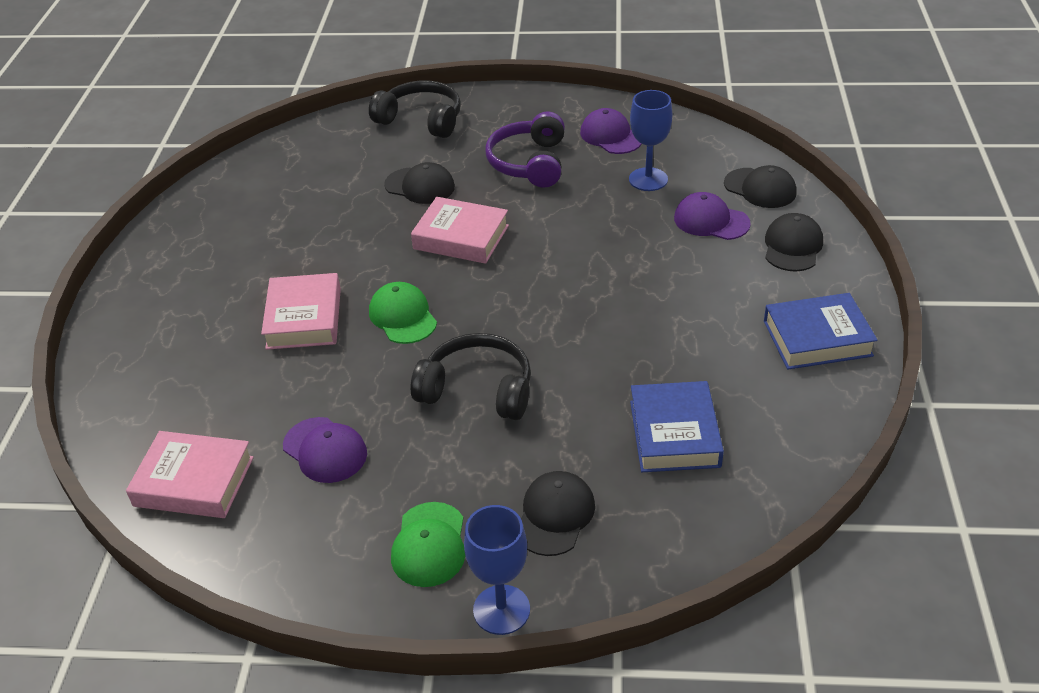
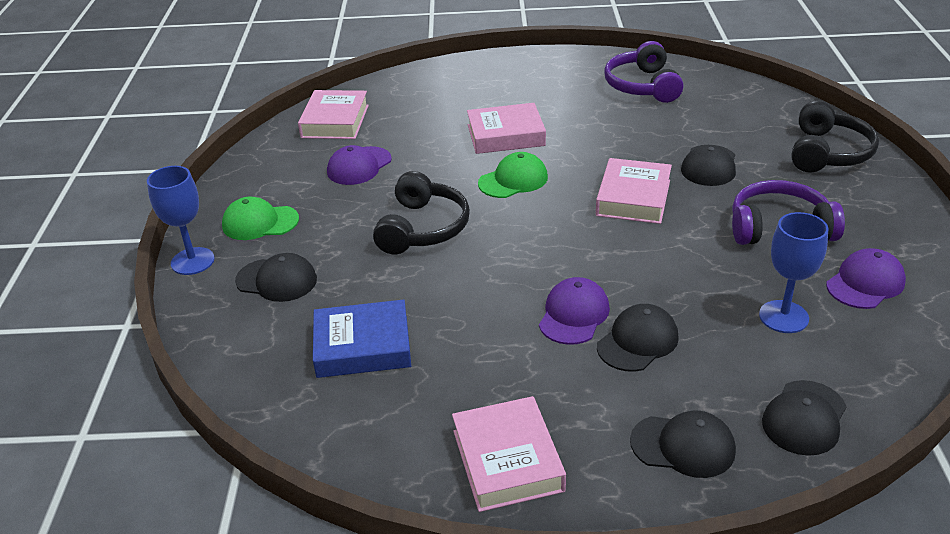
camera: 85 degrees right, 5 degrees down
(242, 209) = (642, 86): none -> purple headphones
(674, 256) = (637, 341): none -> black cap
(711, 221) = (715, 371): purple cap -> purple cap (574, 315)
(817, 338) = (507, 460): blue book -> pink book

